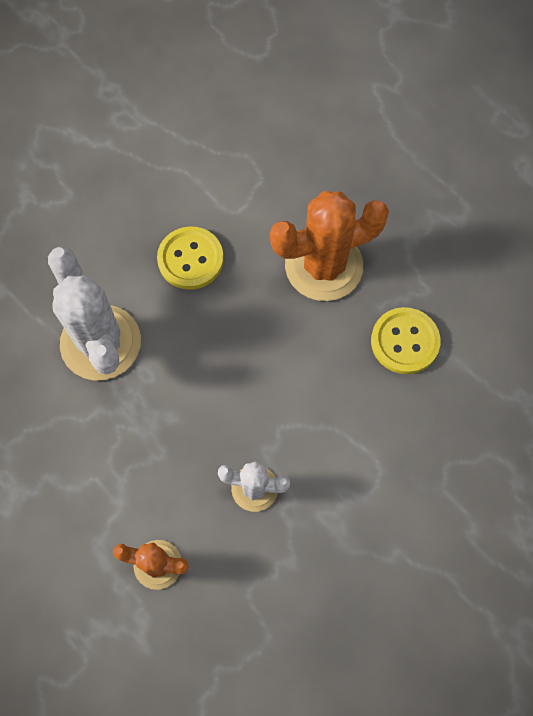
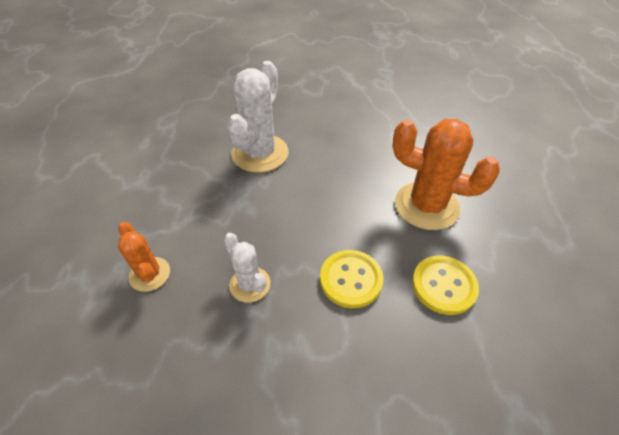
camera: 45 degrees right, 20 degrees down
(190, 259) = (349, 152): yellow button -> yellow button (351, 279)

